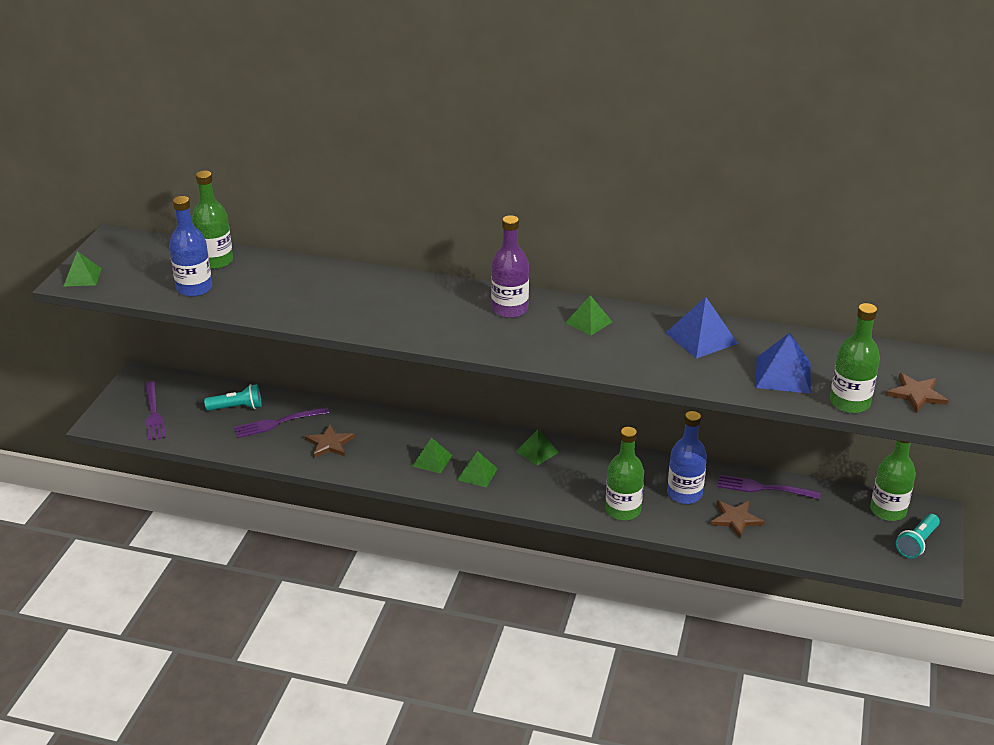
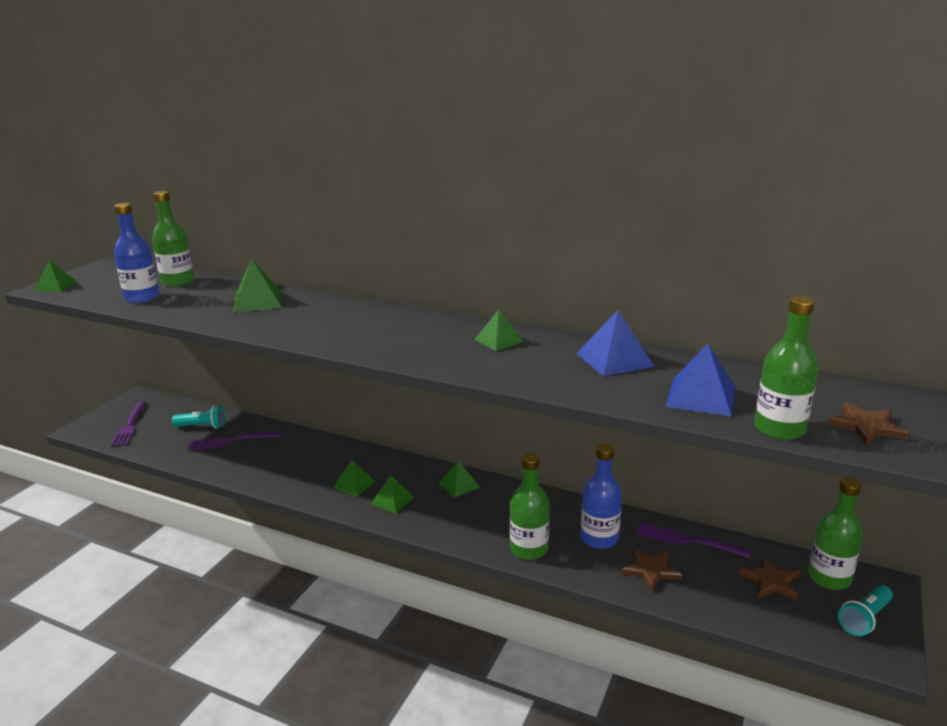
camera: 10 degrees right, 10 degrees down
(323, 285) = (258, 301): none -> green pyramid
(329, 443) = (266, 462): brown star -> brown star (770, 581)
(509, 309) = (423, 327): purple bottle -> none

